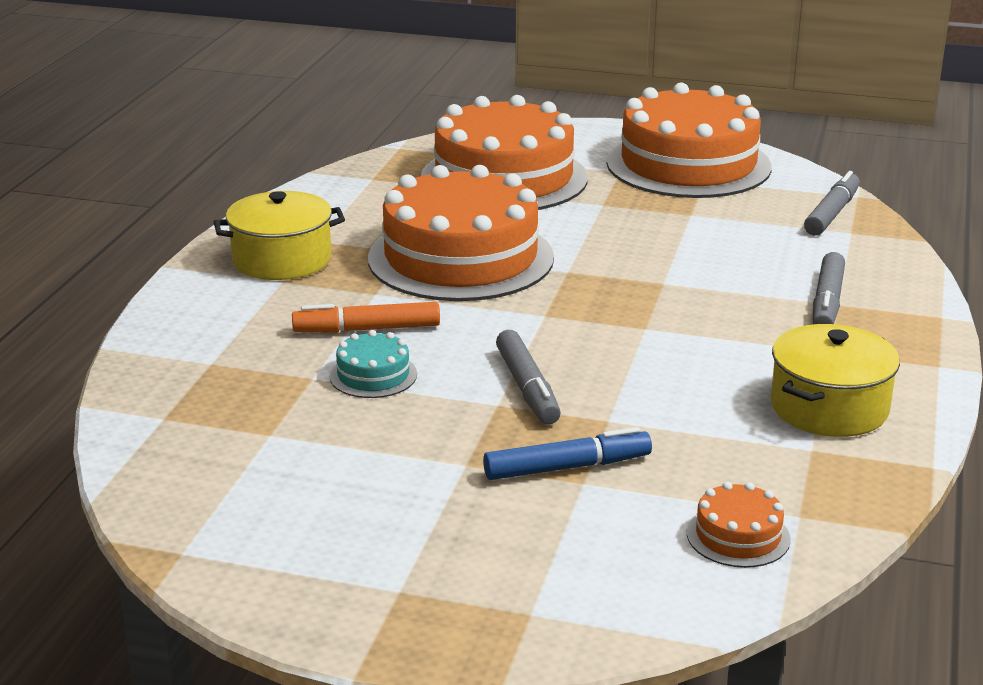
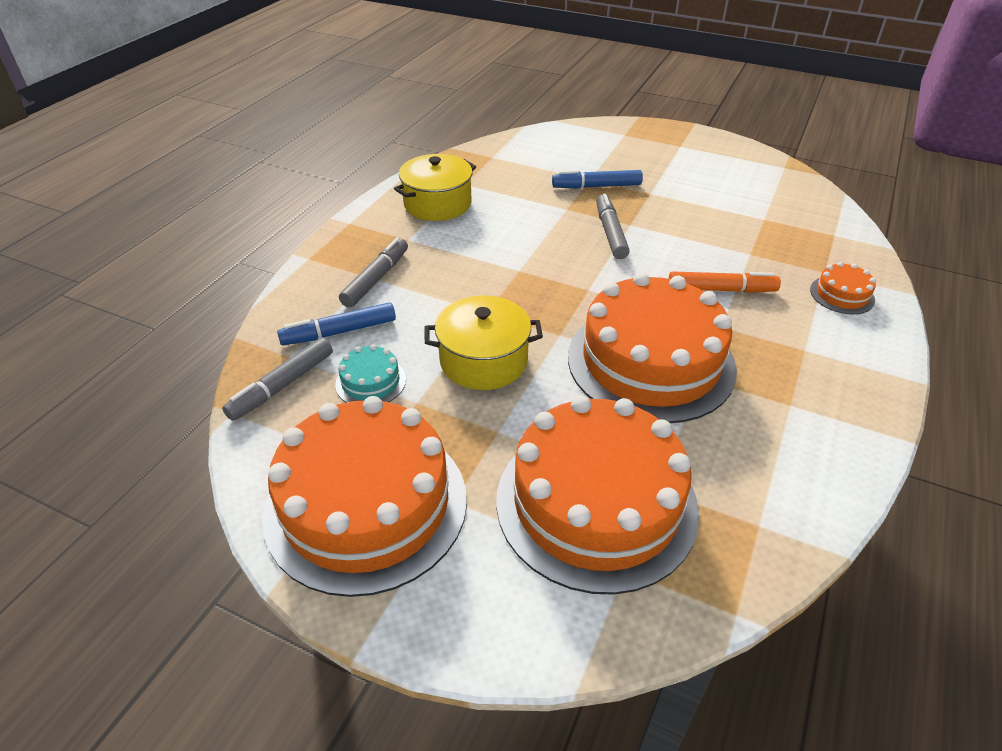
camera: 170 degrees left, 15 degrees up
(282, 259) = (816, 379): yellow pot -> yellow pot (483, 360)
(373, 375) = (710, 251): turquoise cake -> turquoise cake (371, 382)
(738, 536) = (525, 151): orange cake -> orange cake (842, 295)
(818, 253) = (340, 332): none -> blue marker

